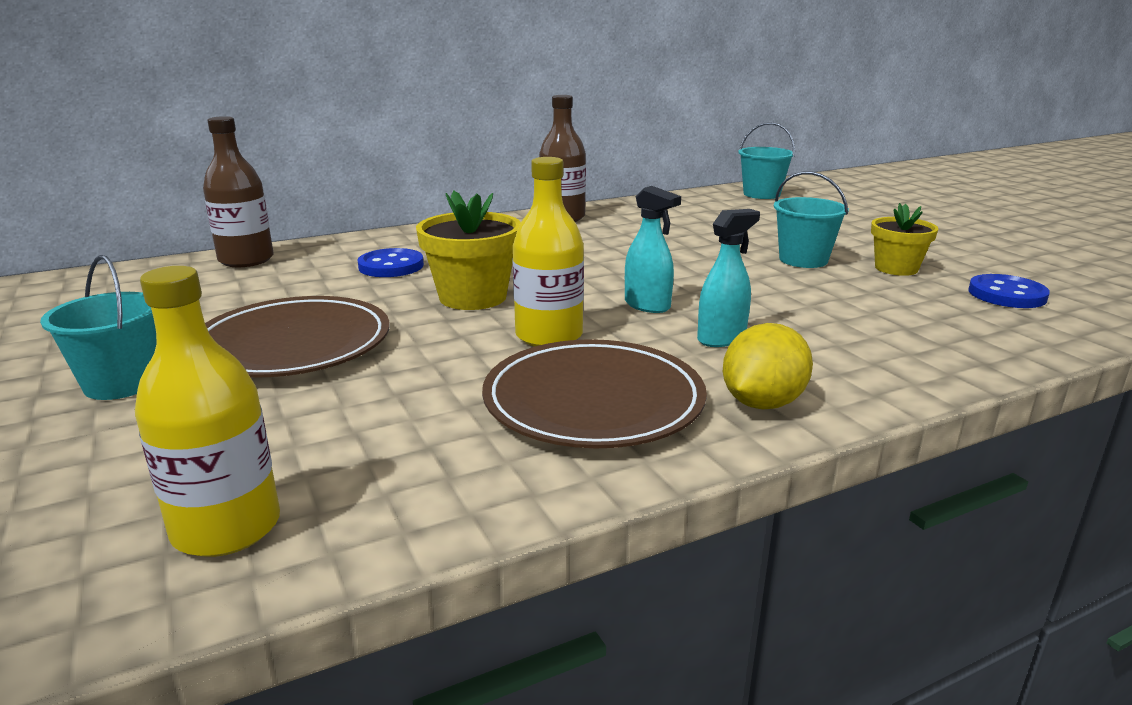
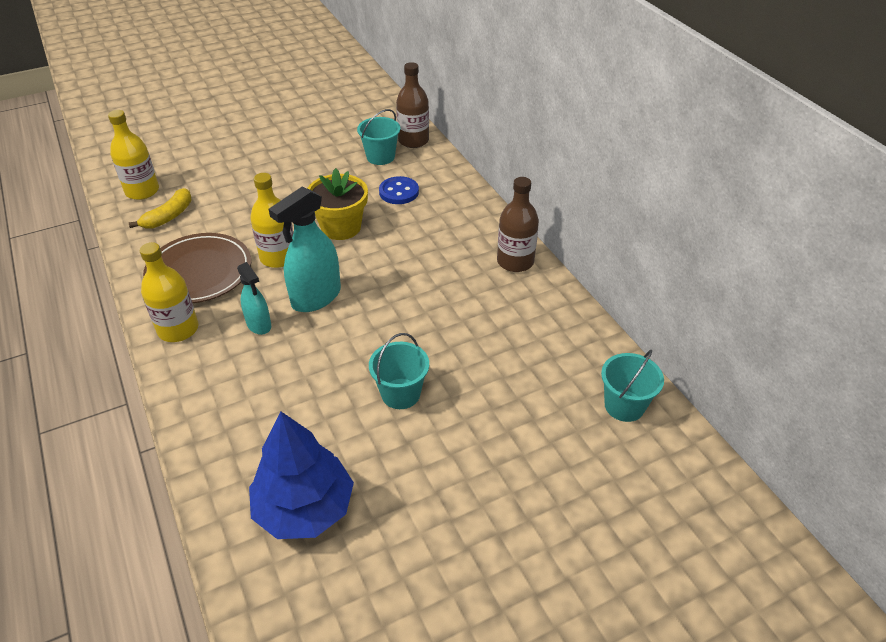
camera: 90 degrees right, 20 degrees up
(121, 383) = (257, 144): turquoise bucket -> turquoise bucket (380, 157)
(293, 345) = (286, 178): brown plate -> none
(378, 464) = (168, 216): none -> yellow banana
(647, 305) = (316, 297): turquoise spray bottle -> turquoise spray bottle, size x1.71
(762, 403) = (178, 329): yellow lemon -> yellow bottle
(896, 268) = (375, 451): yellow flower pot -> none
(1007, 294) = (304, 508): blue button -> blue tree

